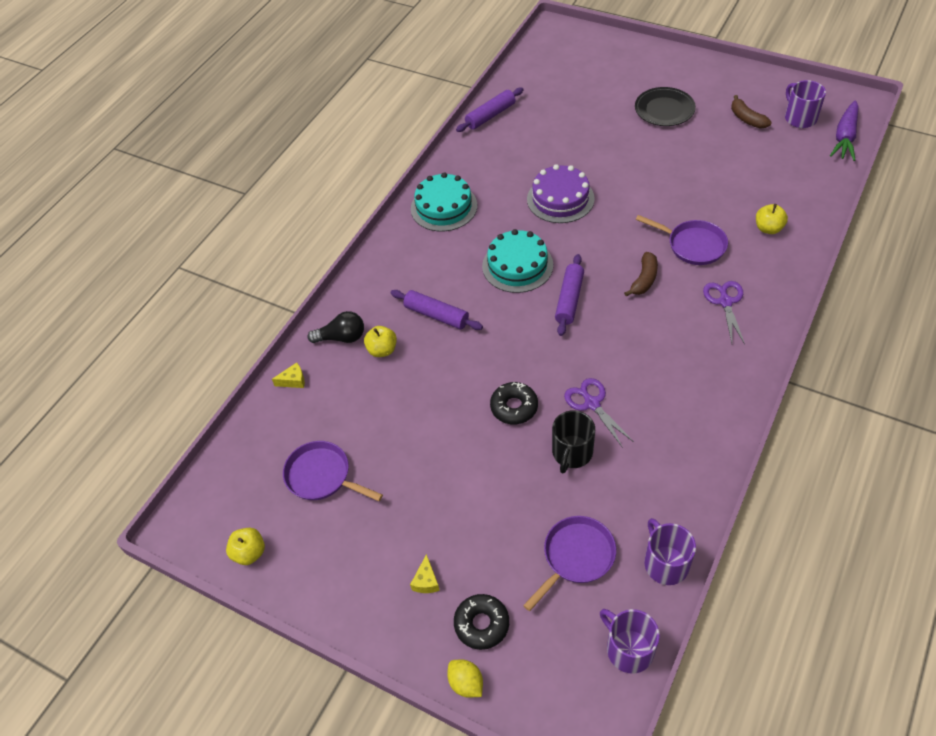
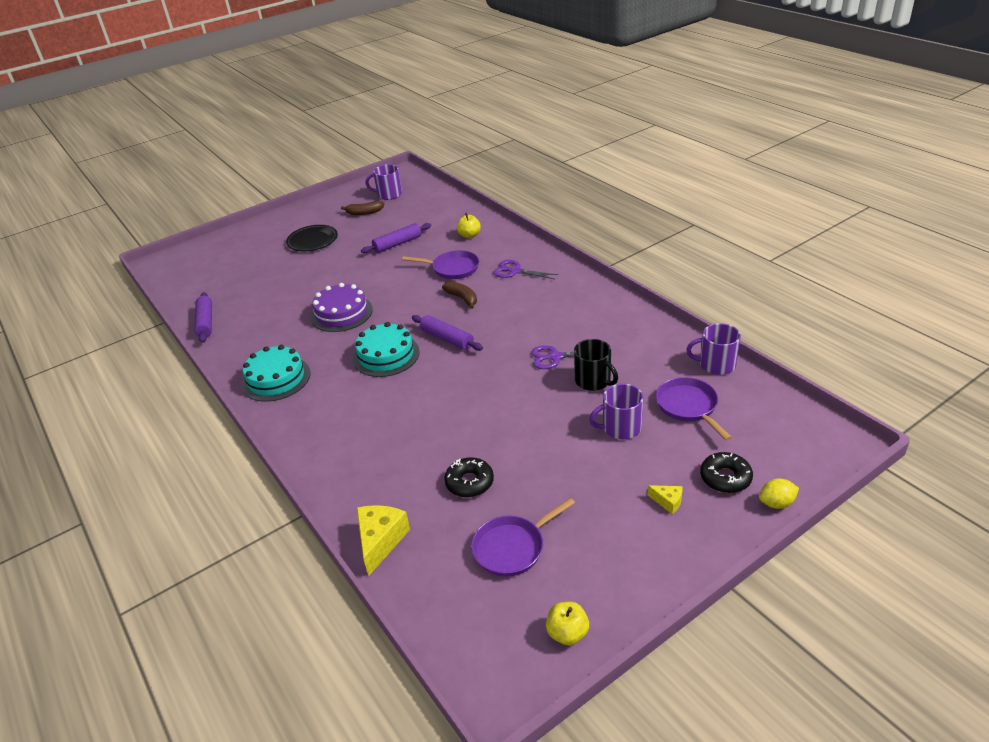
camera: 65 degrees left, 15 degrees down
(293, 381) = (380, 541): yellow cheese -> yellow cheese, size x1.91
(342, 337) = (360, 489): black light bulb -> none
(382, 350) = (400, 464): yellow apple -> none
(436, 315) = (393, 417): purple rolling pin -> purple rolling pin (397, 244)
(514, 407) = (528, 399): black donut -> black donut (469, 482)
(628, 649) = (779, 403): purple mug -> purple mug (620, 428)
(692, 245) = (452, 268): purple pan -> purple pan turned 45 degrees clockwise
(845, 137) = (424, 185): purple carrot -> none

